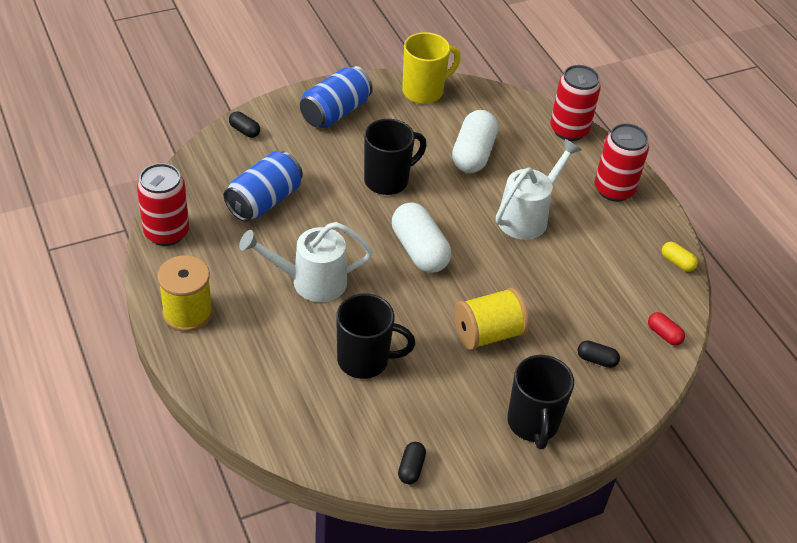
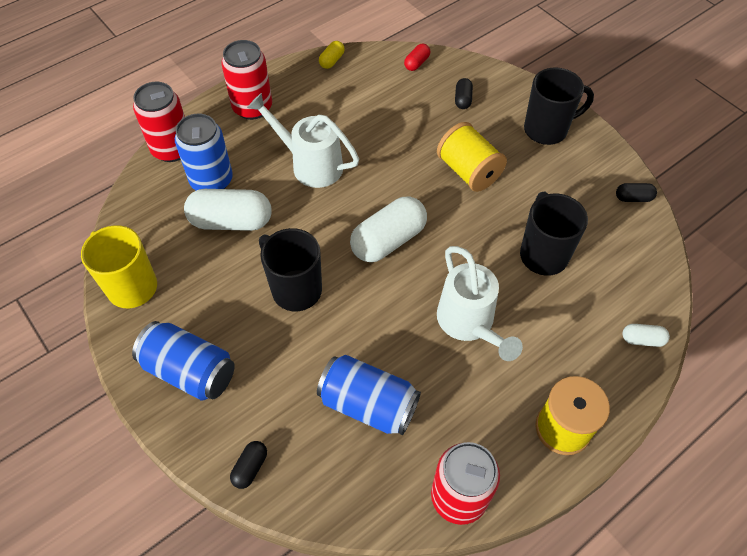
camera: 100 degrees left, 10 degrees up
(242, 403) = (642, 339): none -> white capsule
(524, 149) = (211, 181): none -> blue can

